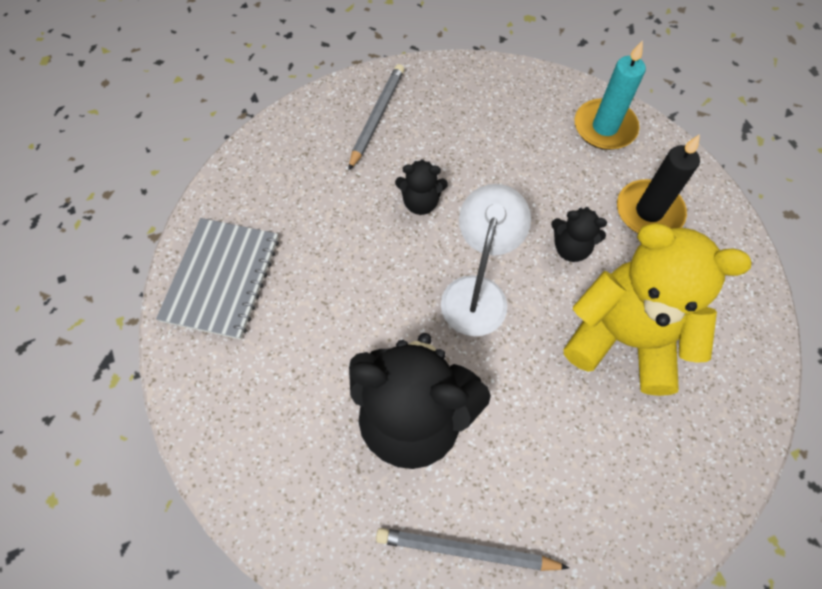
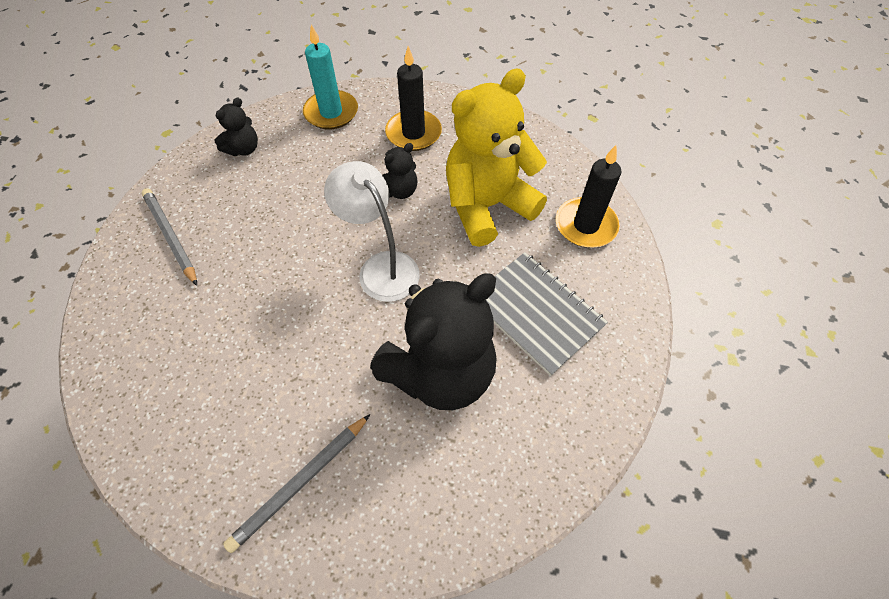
camera: 55 degrees left, 5 degrees down
(221, 279) = (193, 452): grey notebook -> grey notebook (536, 313)
(420, 202) = (275, 255): black teddy bear -> black teddy bear (243, 149)
(466, 551) = (563, 400): grey pencil -> grey pencil (300, 483)
(689, 453) = (586, 225): none -> black candle

